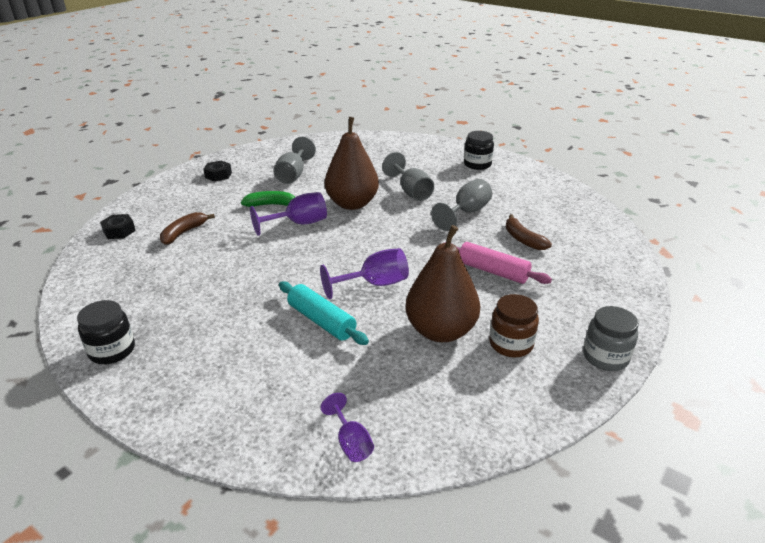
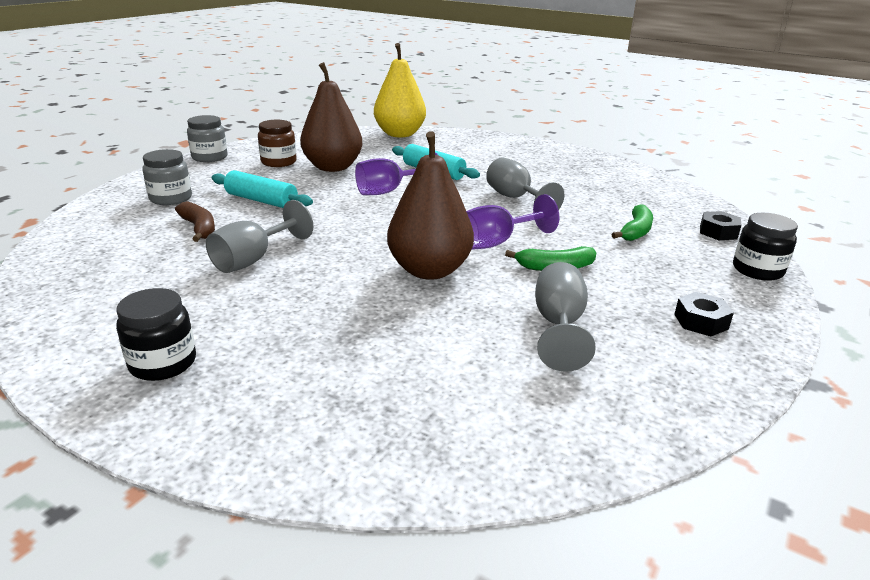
camera: 175 degrees right, 5 degrees down
(112, 350) = (585, 159): black jar -> black jar (757, 270)
(183, 233) = (636, 231): brown banana -> green banana
(351, 442) = (399, 134): purple goblet -> yellow pear
(411, 192) = (330, 293): grey goblet -> grey goblet (515, 199)
(492, 271) = (261, 200): pink rolling pin -> turquoise rolling pin
(577, 275) = (171, 198): none -> grey jar

